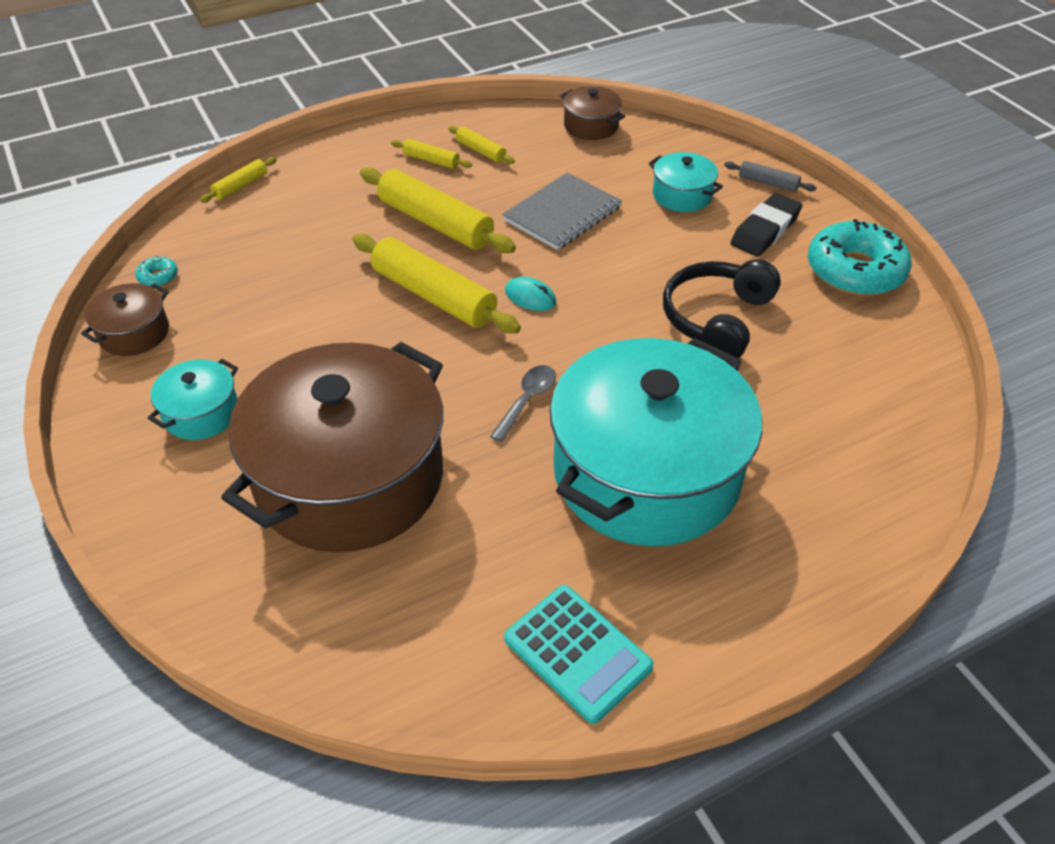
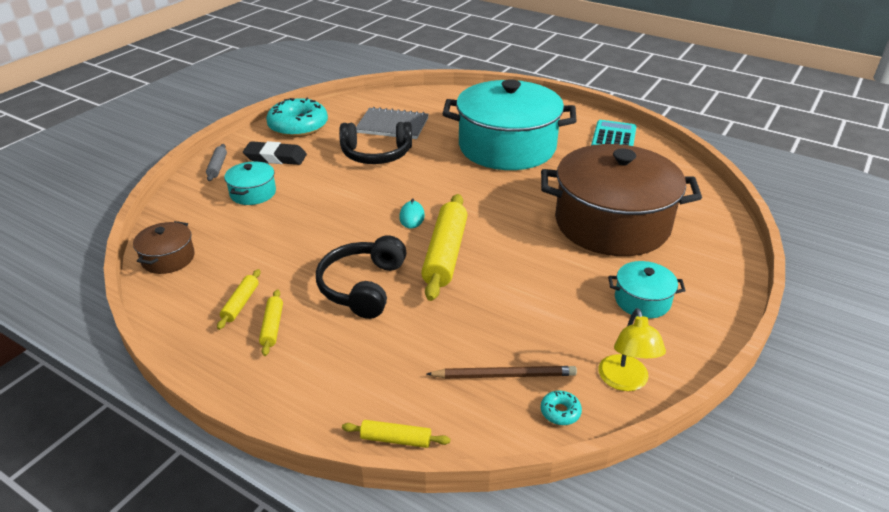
camera: 120 degrees left, 10 degrees down
(134, 333) = (625, 381): brown pot -> yellow lamp
(231, 263) = (504, 375): none -> brown pencil
(436, 223) = (362, 286): yellow rolling pin -> black headphones
(527, 401) = (498, 190): grey spoon -> none
(562, 214) = (309, 233): grey notebook -> grey notebook (392, 125)

